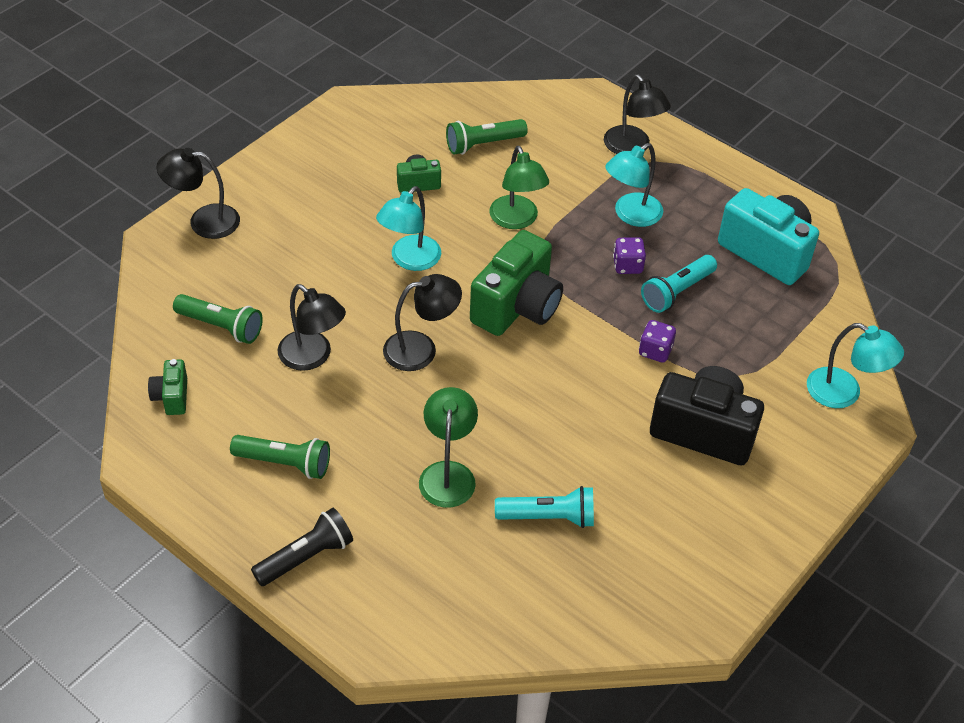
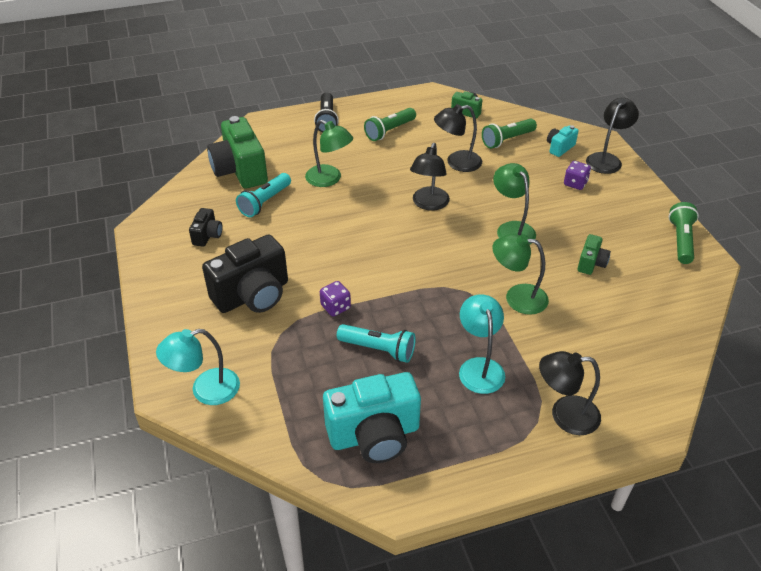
camera: 125 degrees right, 5 degrees down
(205, 270) = (559, 148): none -> turquoise camera
(409, 260) = (511, 229): turquoise lamp -> green lamp
(483, 144) = (620, 318): green flashlight -> green flashlight (681, 240)
(517, 307) = (430, 259): green camera -> green camera (240, 171)
(627, 266) = (426, 335): purple dice -> purple dice (575, 184)
(657, 538) = (207, 236): none -> black camera
(676, 292) = (378, 349): turquoise flashlight -> turquoise flashlight turned 120 degrees clockwise

